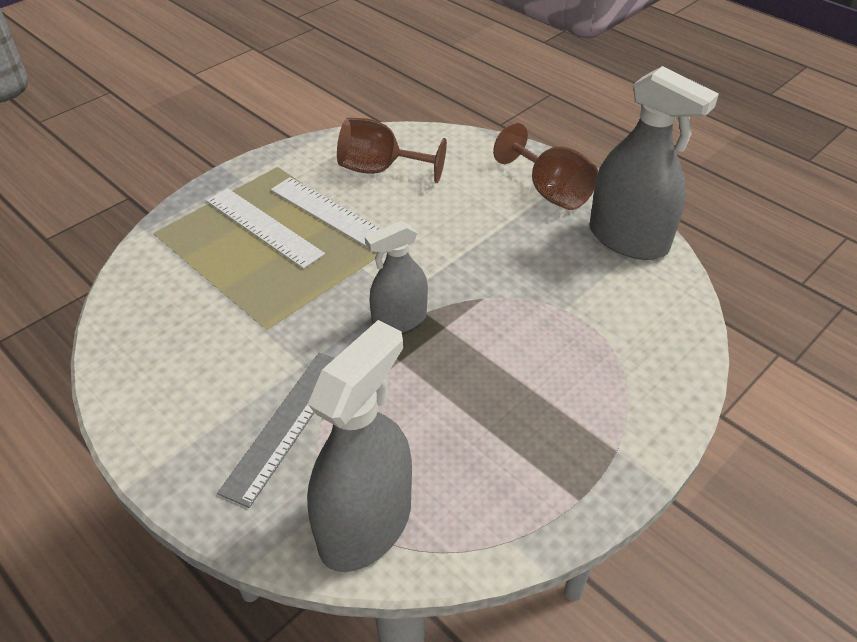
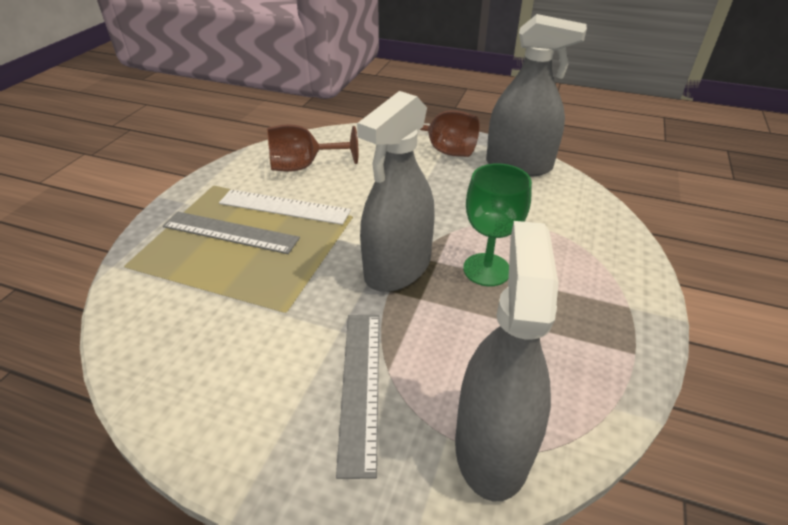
camera: 25 degrees left, 5 degrees down
(263, 227) = (230, 232): white ruler -> grey ruler
(399, 320) = (397, 268): grey spray bottle -> grey spray bottle, size x1.63
(491, 354) = (486, 269): none -> green goblet

